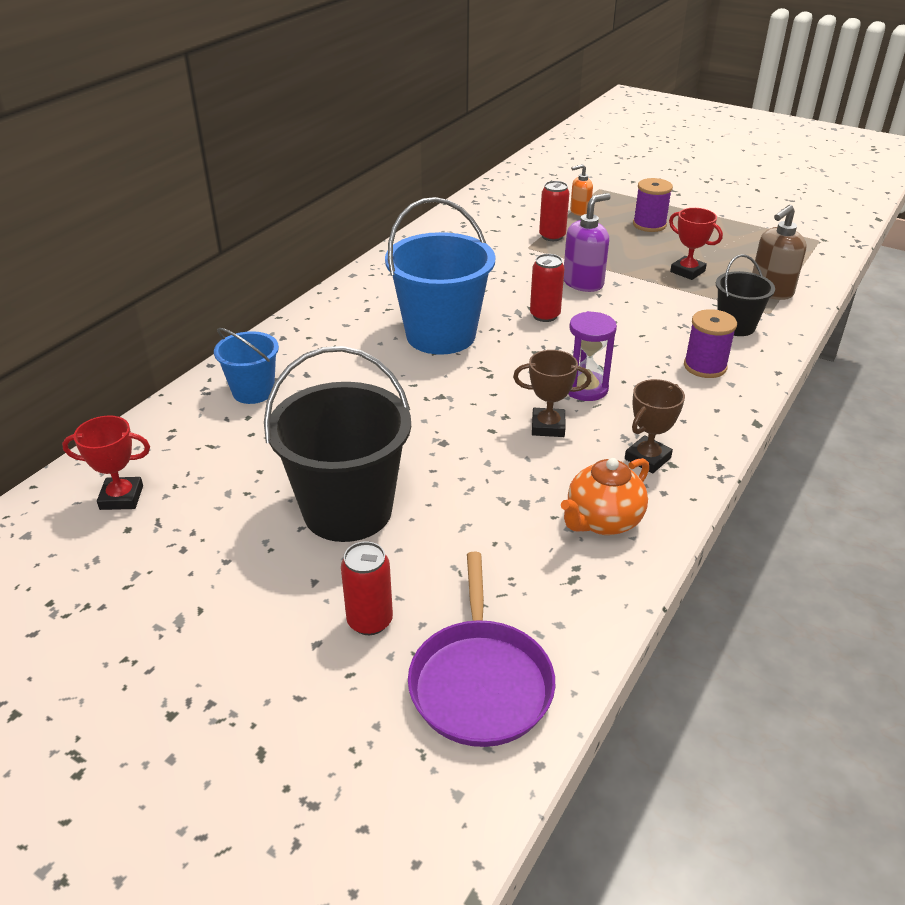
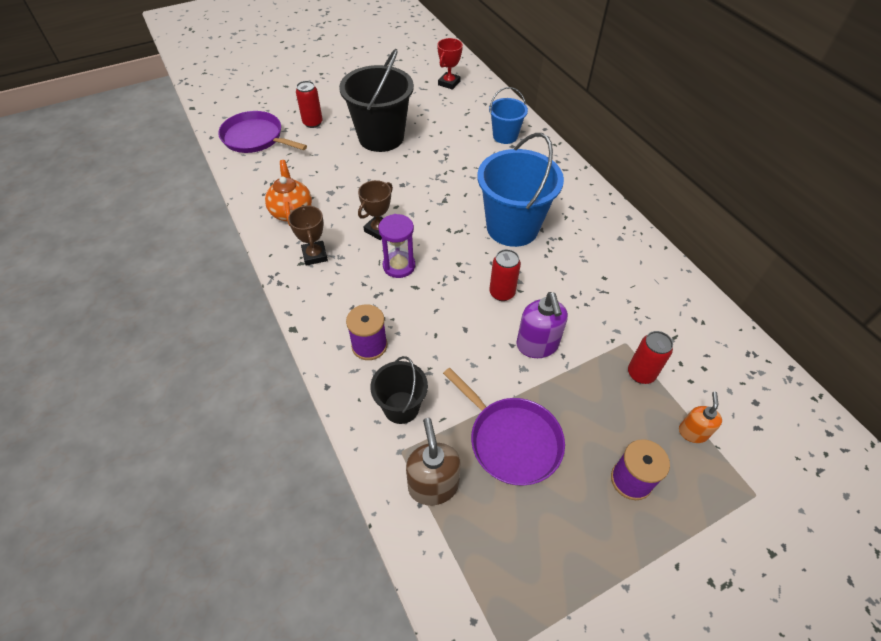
camera: 120 degrees right, 15 degrees up
(687, 271) = (511, 440): red trophy -> purple pan

